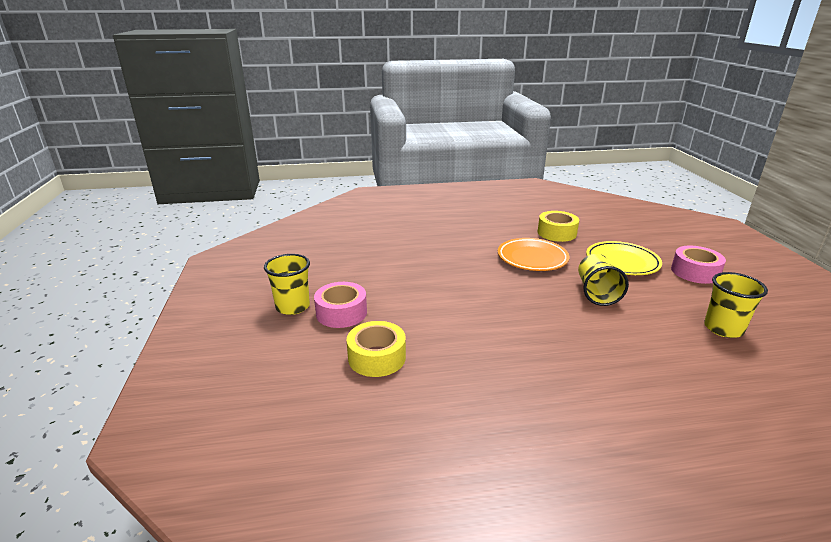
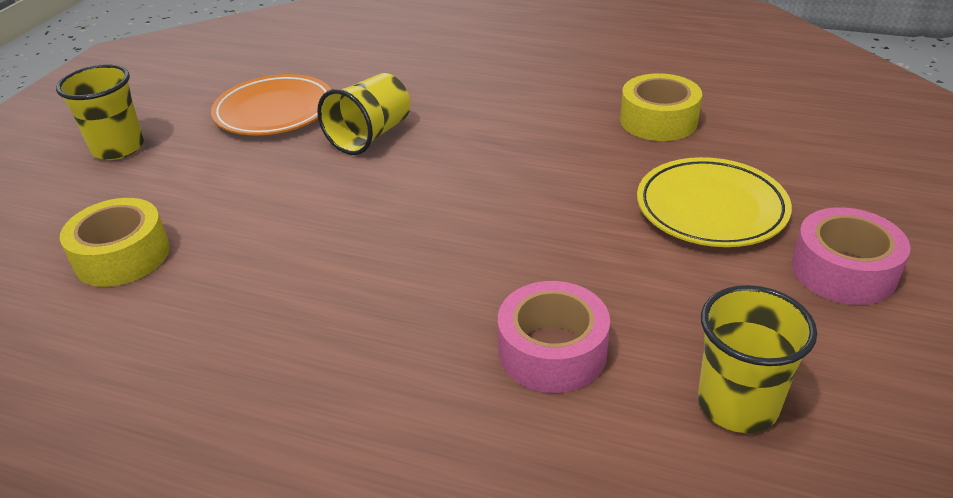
camera: 30 degrees right, 10 degrees up
(341, 313) = (162, 174): pink tape -> pink tape (552, 351)
(532, 258) = (549, 158): orange plate -> orange plate (274, 111)
(596, 293) = (579, 254): yellow cup -> yellow cup (370, 136)

